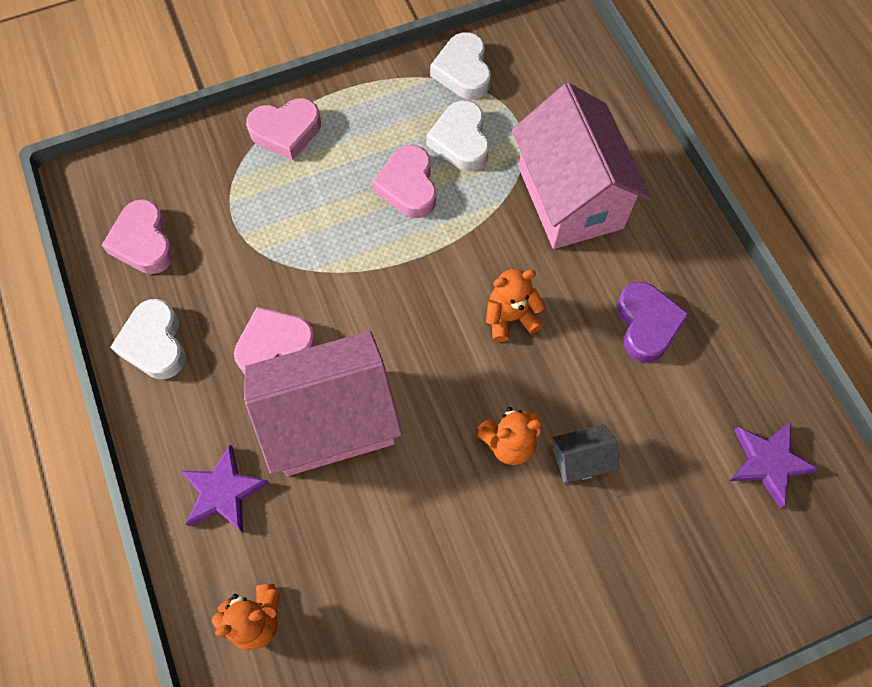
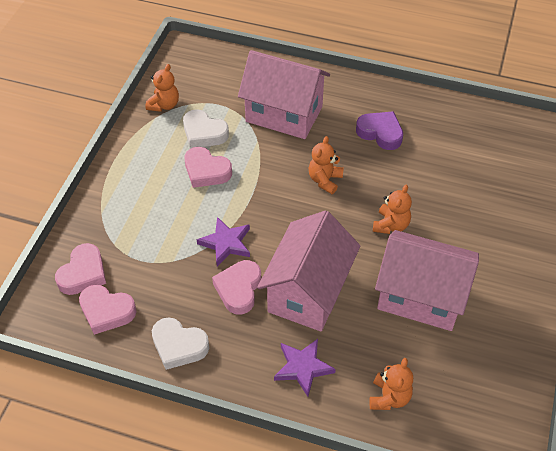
camera: 50 degrees left, 15 degrees down
(286, 131) = (112, 200): pink heart -> pink heart (83, 273)
(429, 555) = (420, 297): none -> pink house
(463, 71) = (164, 105): white heart -> orange teddy bear
(580, 460) = (425, 204): grey house -> none
(768, 463) = (488, 139): purple star -> purple star (226, 243)

